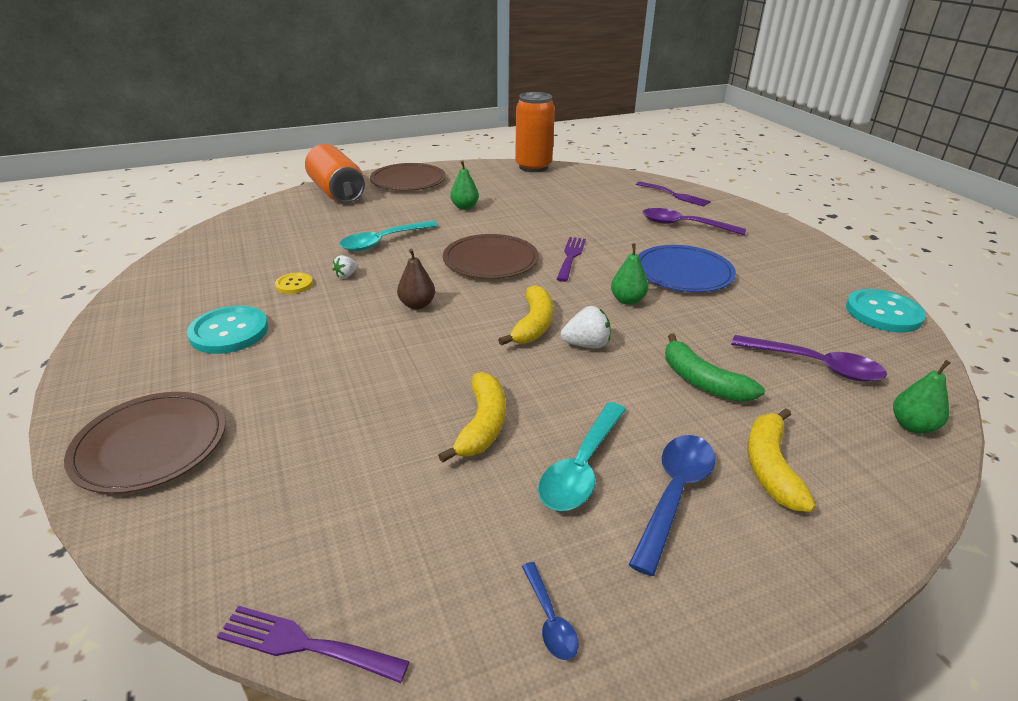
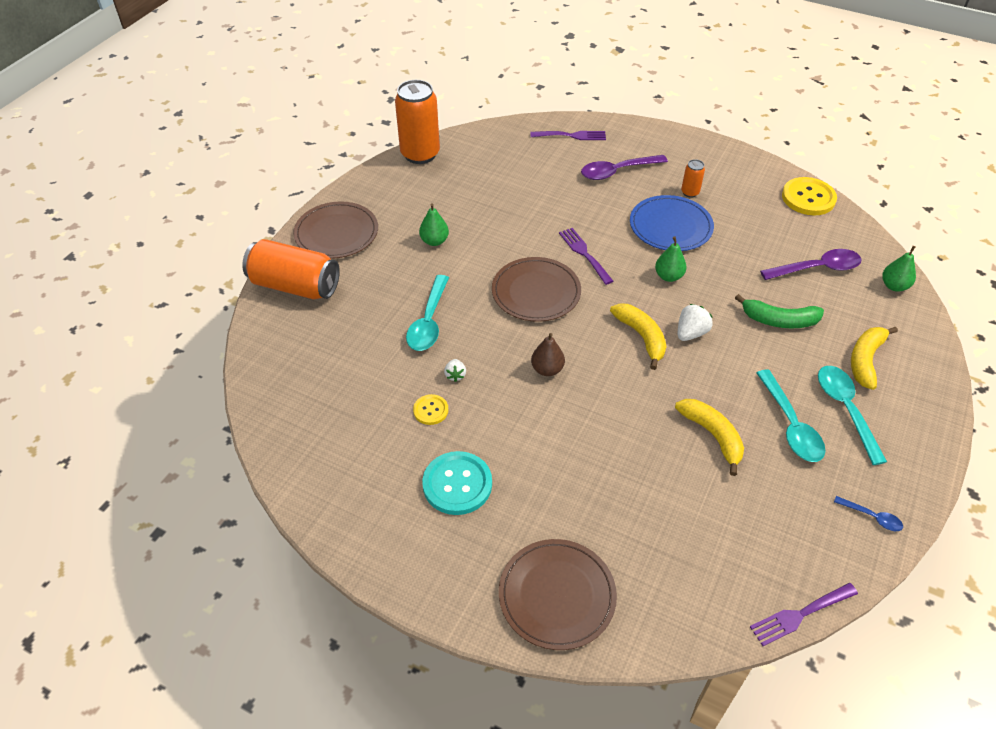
camera: 40 degrees left, 15 degrees up
(674, 494) = (845, 409): blue spoon -> turquoise spoon
(739, 261) = (690, 192): none -> orange can
(770, 467) = (865, 360): yellow banana -> yellow banana turned 60 degrees clockwise
(883, 313) = (808, 198): turquoise button -> yellow button

